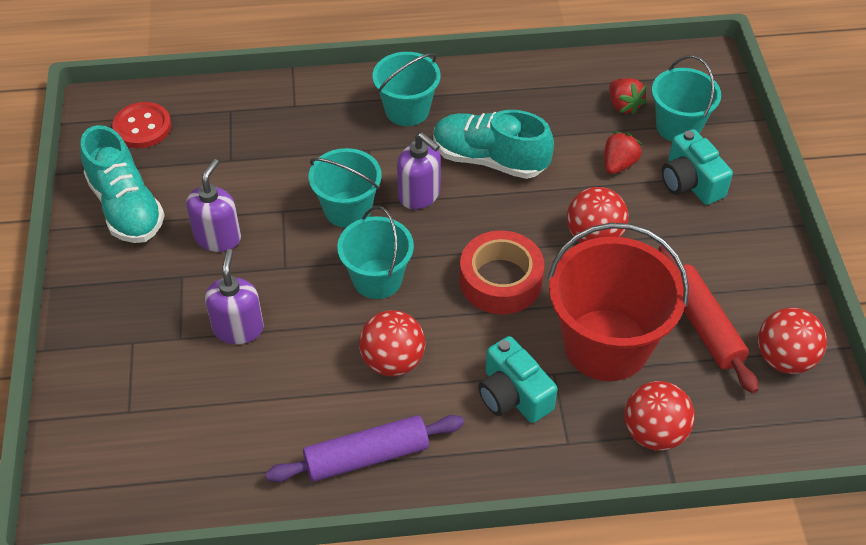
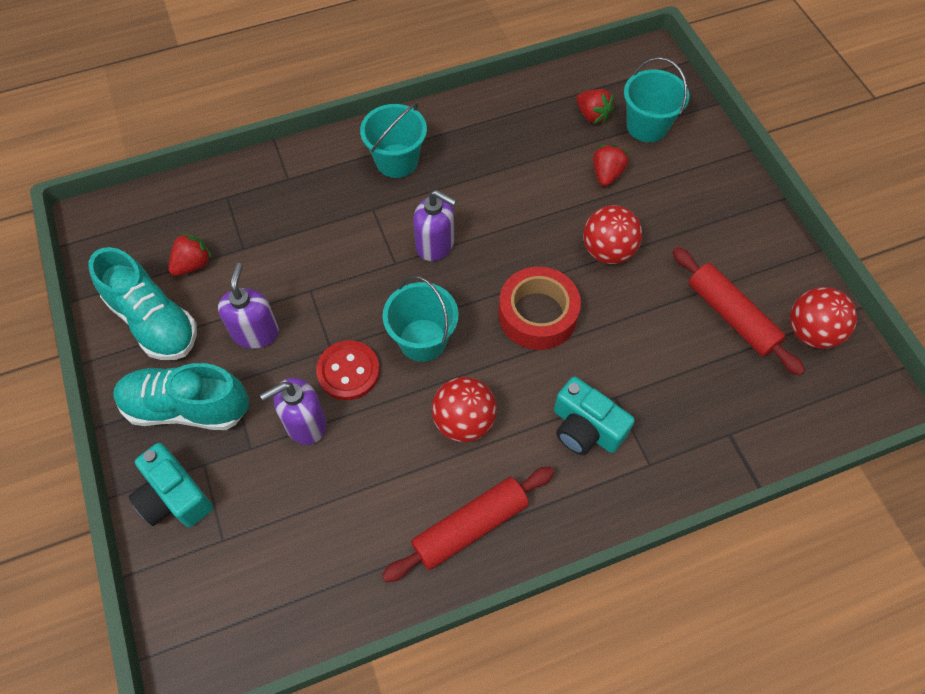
camera: 15 degrees left, 10 degrees up
(142, 127) = (144, 232): red button -> red button (348, 371)
(178, 165) = (193, 264): none -> red strawberry
(238, 328) = (305, 423): purple soap dispenser -> purple soap dispenser turned 105 degrees counterclockwise
(347, 209) = (372, 274): turquoise bucket -> none
(366, 456) = (470, 527): purple rolling pin -> red rolling pin
(489, 159) = (489, 195): turquoise shoe -> turquoise shoe (187, 407)
(606, 345) = (653, 357): red bucket -> none
(654, 433) = (723, 434): red ball -> none
(690, 182) = (675, 178): turquoise camera -> turquoise camera (174, 497)

